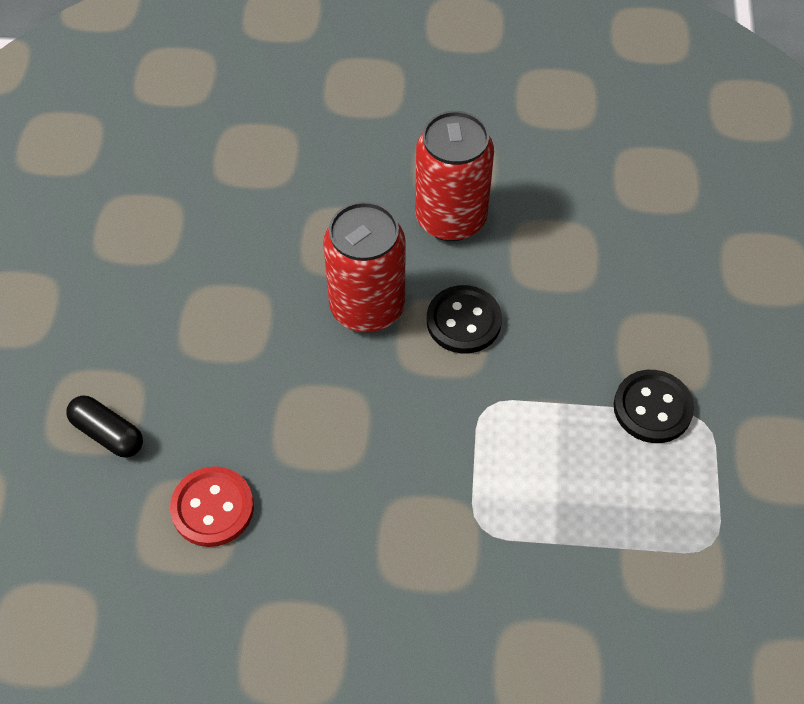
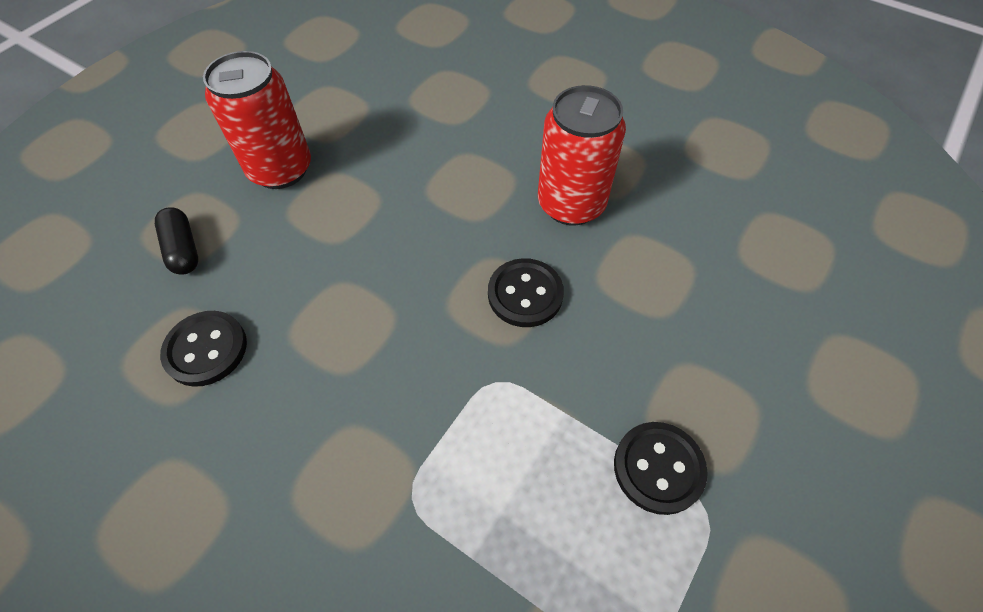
camera: 30 degrees right, 0 degrees up
(212, 508) = (206, 349): red button -> black button
(367, 307) = (451, 244): red can -> red can (280, 169)

